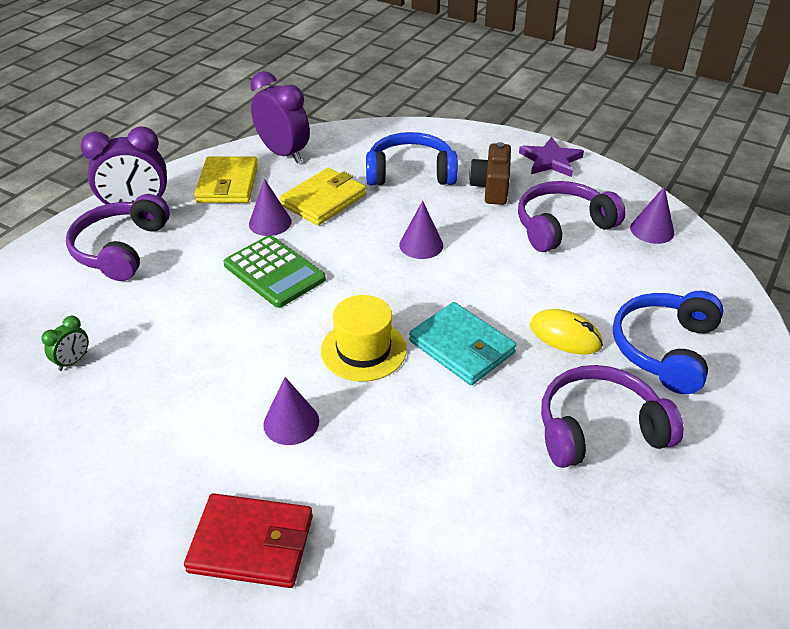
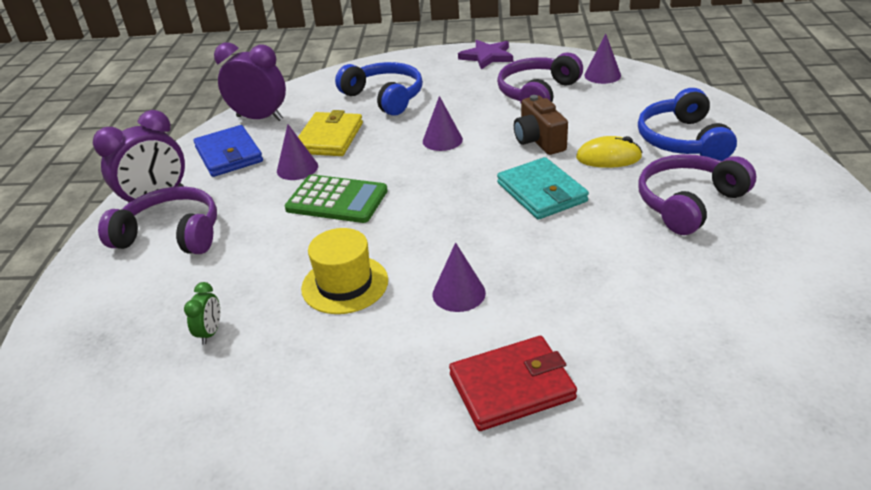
camera: 25 degrees left, 5 degrees down
(121, 249) = (171, 234): purple headphones -> purple headphones turned 120 degrees clockwise
(228, 184) = (229, 155): yellow wallet -> blue wallet
(363, 350) = (467, 223): yellow hat -> yellow hat (345, 284)
(410, 173) = (385, 97): blue headphones -> blue headphones turned 75 degrees clockwise
(461, 347) = (541, 192): turquoise wallet -> turquoise wallet turned 45 degrees clockwise
(491, 188) = (460, 87): brown camera -> brown camera (539, 141)

